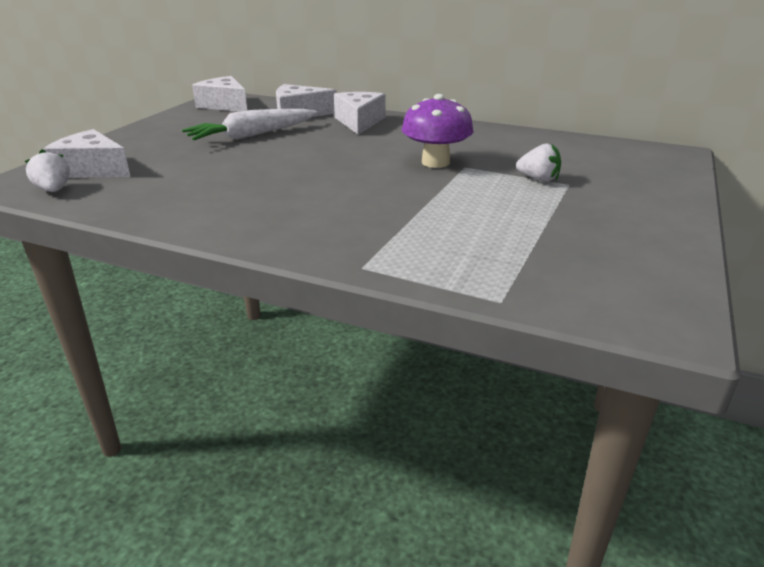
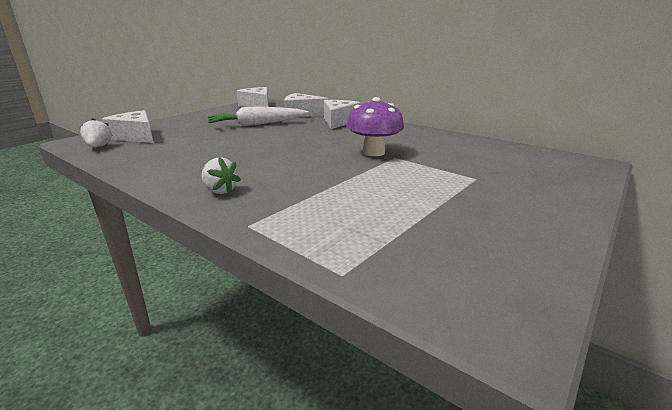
camera: 15 degrees right, 5 degrees down
(538, 179) = (450, 172): white strawberry -> white strawberry (220, 190)

